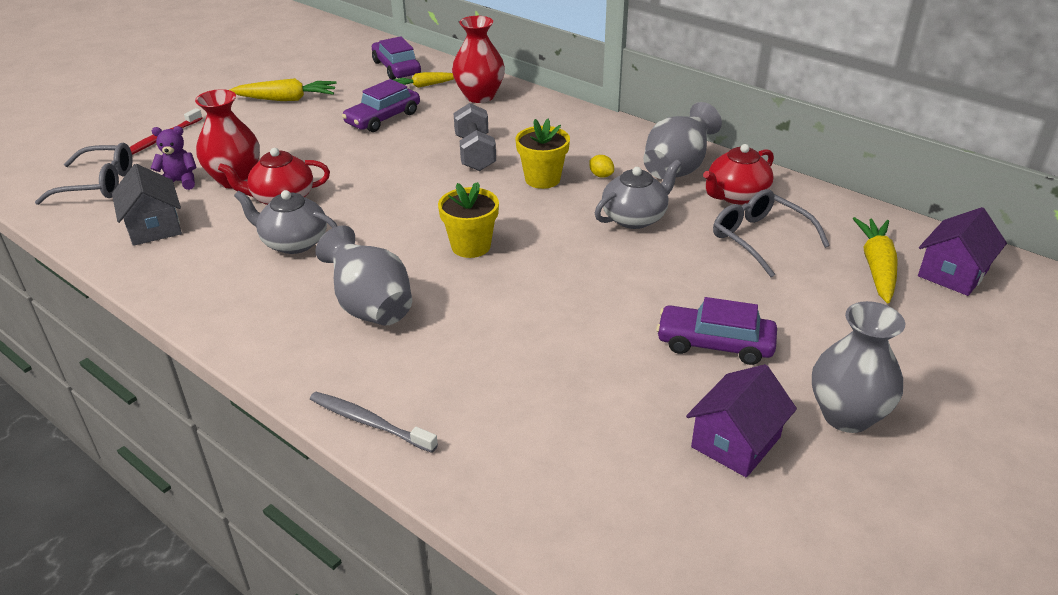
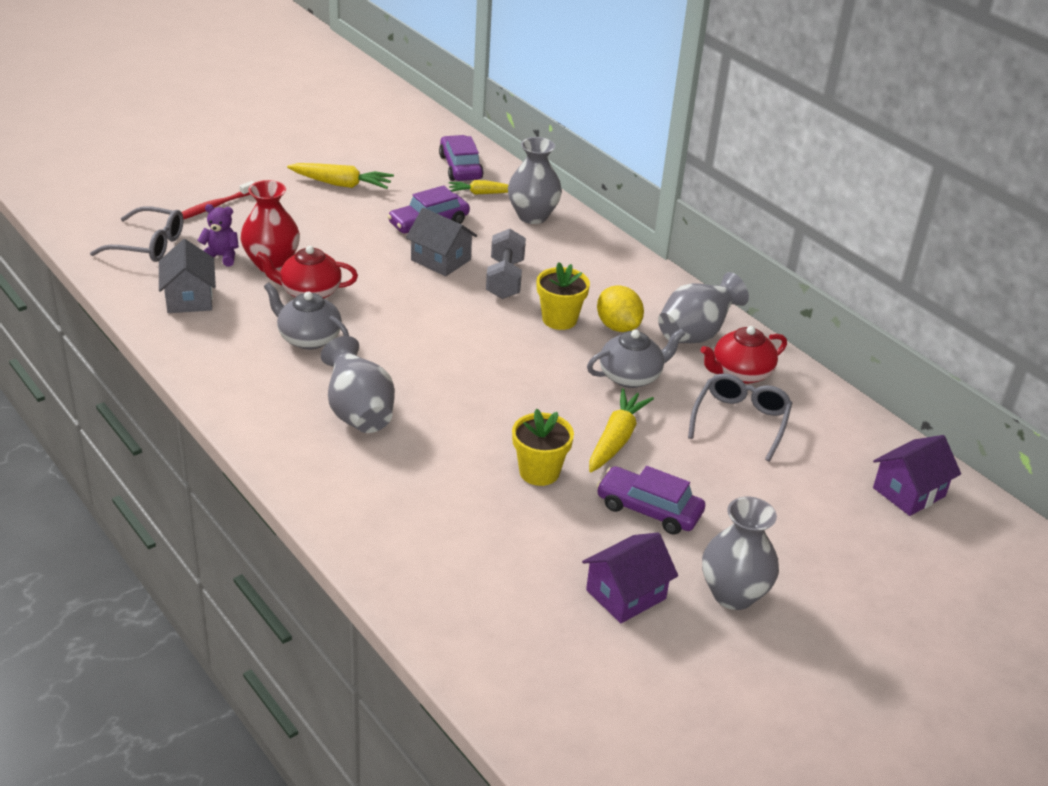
camera: 10 degrees right, 0 degrees up
(369, 422) = (327, 512): grey toothbrush -> none
(406, 147) = (440, 260): none -> grey house
(471, 246) = (466, 374): yellow flower pot -> yellow flower pot (539, 472)
(479, 96) = (532, 216): red vase -> grey vase
(601, 175) = (618, 326): yellow lemon -> yellow lemon, size x2.00
(759, 239) = (740, 421): grey glasses -> grey glasses turned 45 degrees clockwise
(876, 267) = (838, 471): yellow carrot -> yellow carrot (616, 439)

